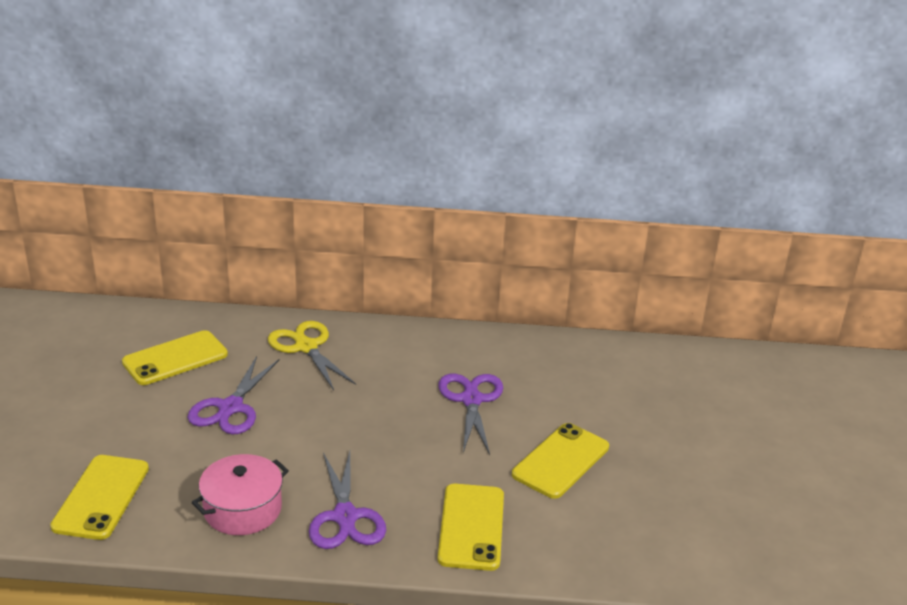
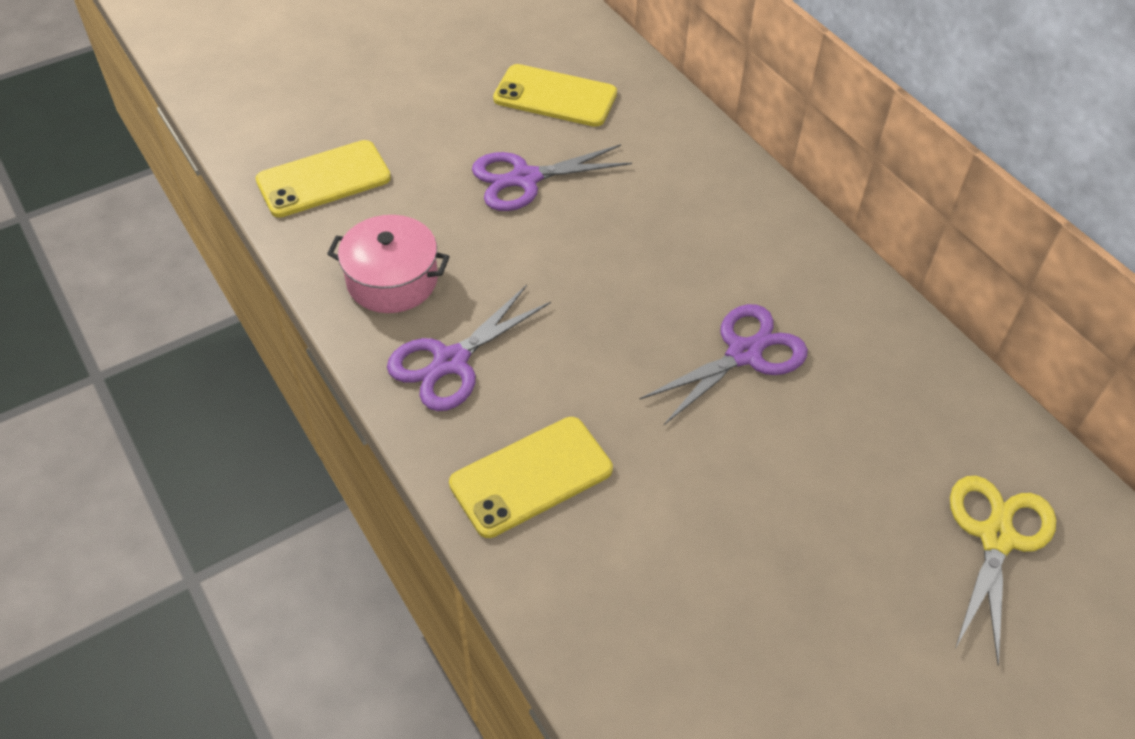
camera: 55 degrees right, 20 degrees up
(306, 347) = (679, 169): yellow scissors -> yellow scissors (996, 537)
(560, 461) = (724, 499): yellow phone -> none

